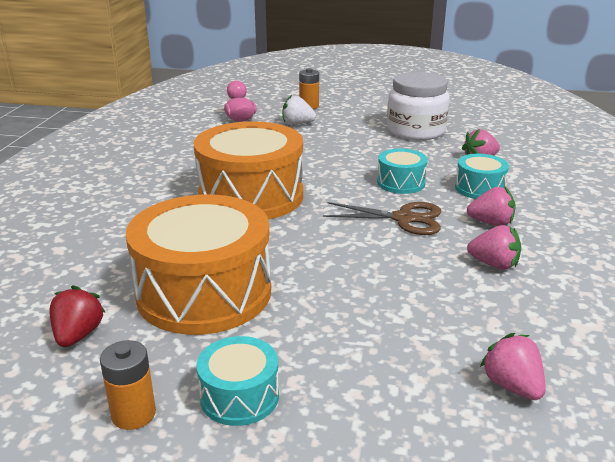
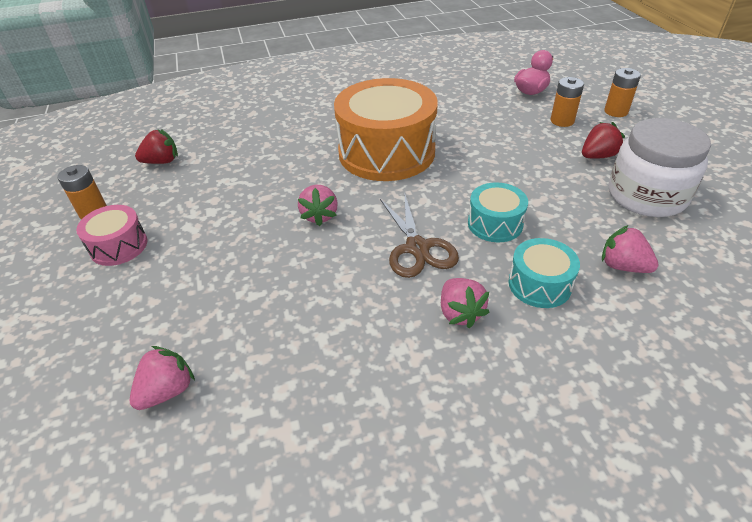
camera: 65 degrees right, 15 degrees up
(204, 292) = (230, 187): orange drum -> none
(239, 396) = (119, 246): turquoise drum -> pink drum
(297, 124) = (562, 121): white strawberry -> orange battery
(356, 128) = (597, 156): none -> red strawberry
(494, 264) = (369, 335): pink strawberry -> pink strawberry (319, 215)

